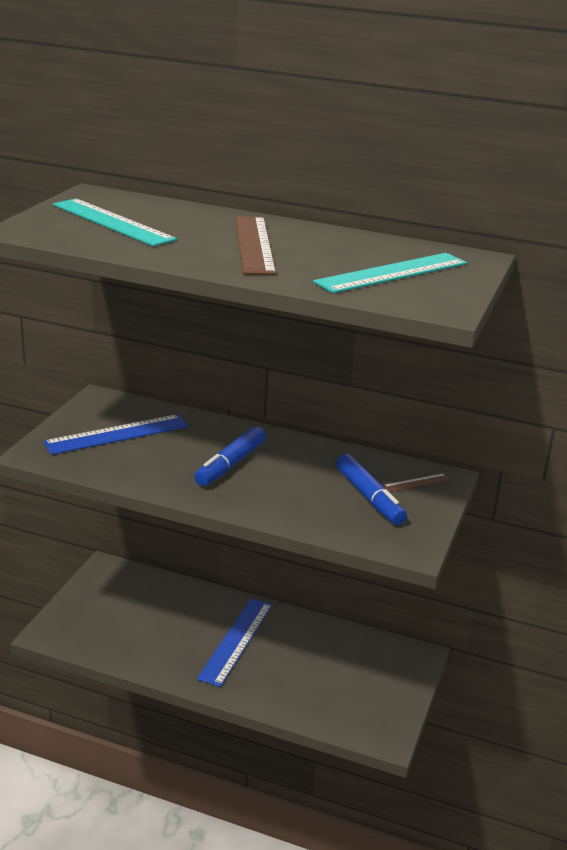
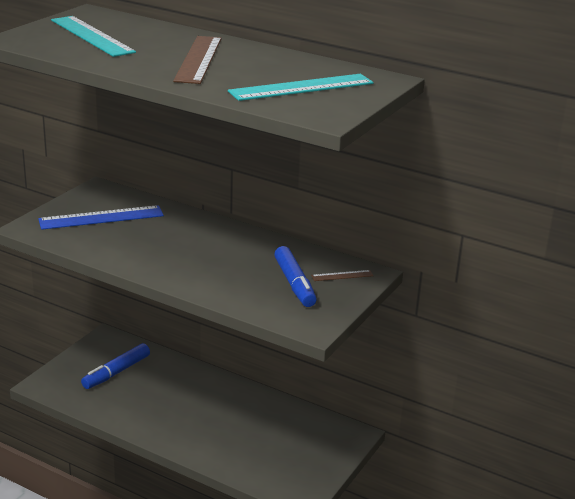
camera: 10 degrees right, 0 degrees up
(230, 464) = (186, 248): blue marker -> blue marker (116, 372)
(236, 641) = (198, 406): blue ruler -> none

